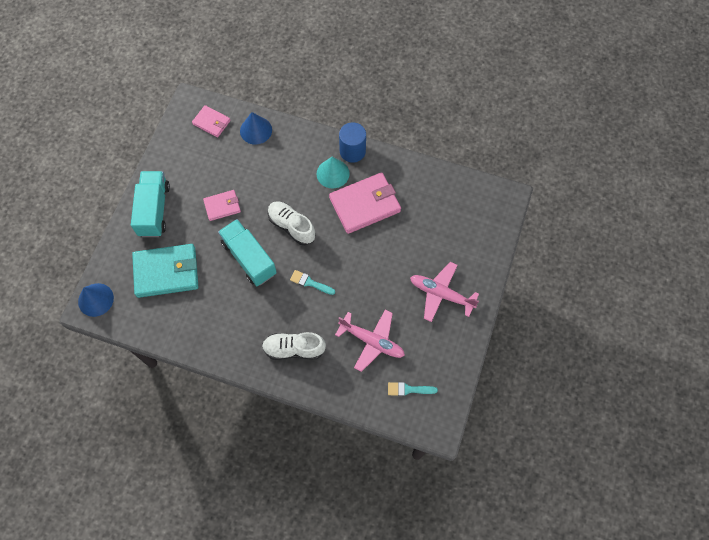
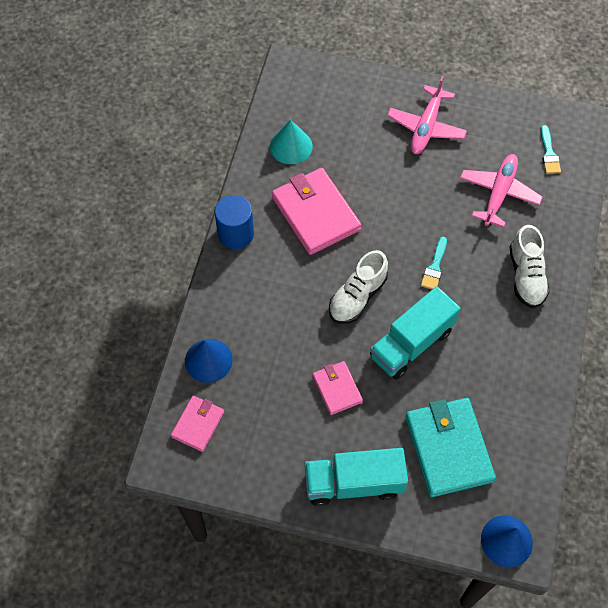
camera: 95 degrees left, 5 degrees down
(333, 173) = (272, 255): turquoise cone -> turquoise cone (291, 146)

